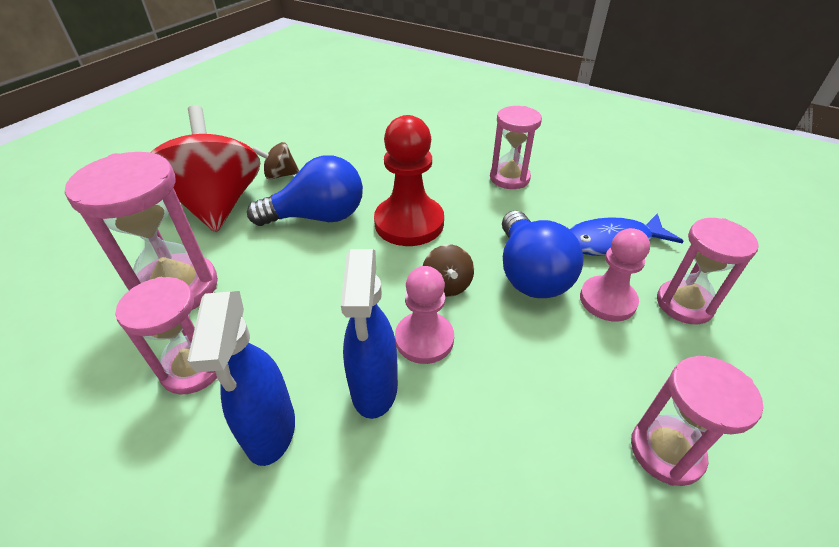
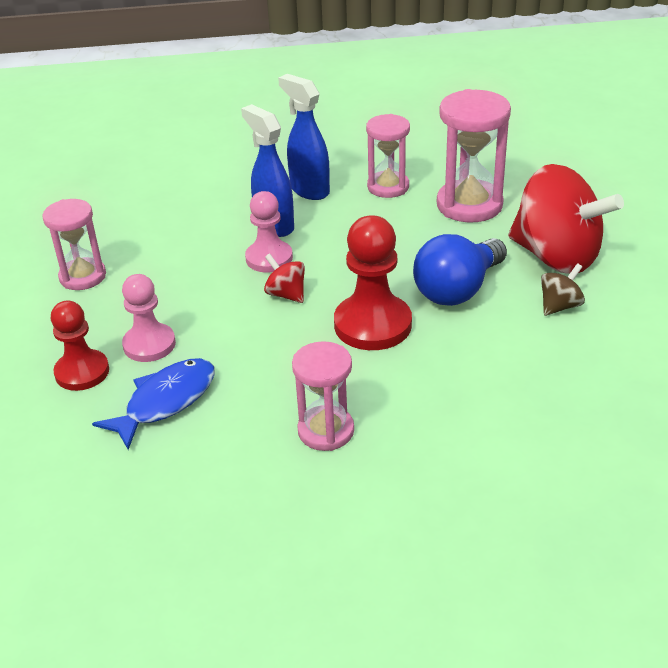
camera: 145 degrees right, 5 degrees down
(447, 285) = (286, 294): brown spinning top -> red spinning top
(530, 273) = (226, 335): blue light bulb -> none
(684, 304) = (82, 372): pink hourglass -> red pawn

